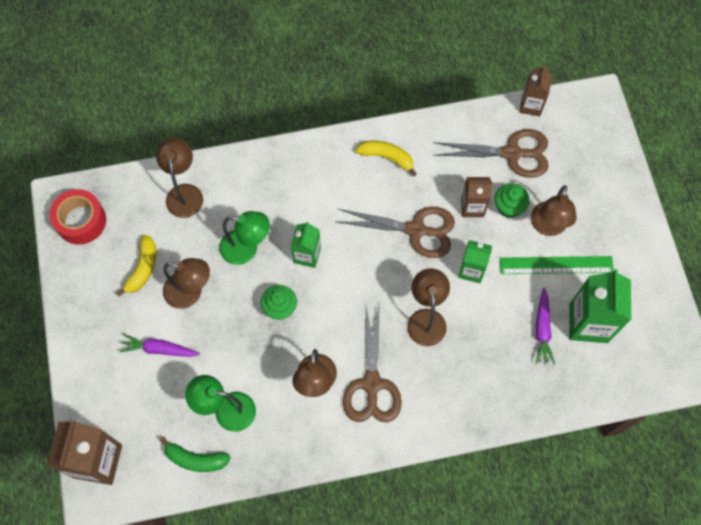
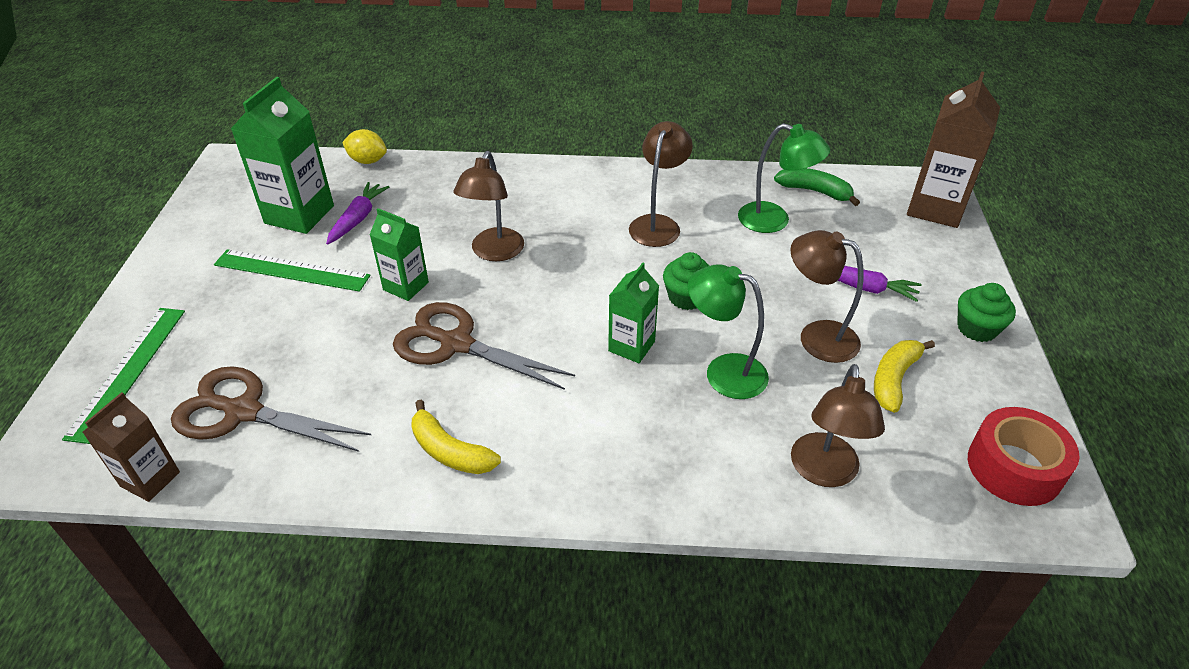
camera: 165 degrees left, 25 degrees down
(371, 384) = (589, 211): brown scissors -> none
(472, 207) = (356, 354): brown carton -> none
(509, 206) = (303, 344): green cupcake -> green cupcake (977, 328)
(547, 226) = (268, 311): brown lamp -> none
(576, 404) = (368, 161): none -> yellow lemon
(596, 162) = (128, 371): none -> green ruler

